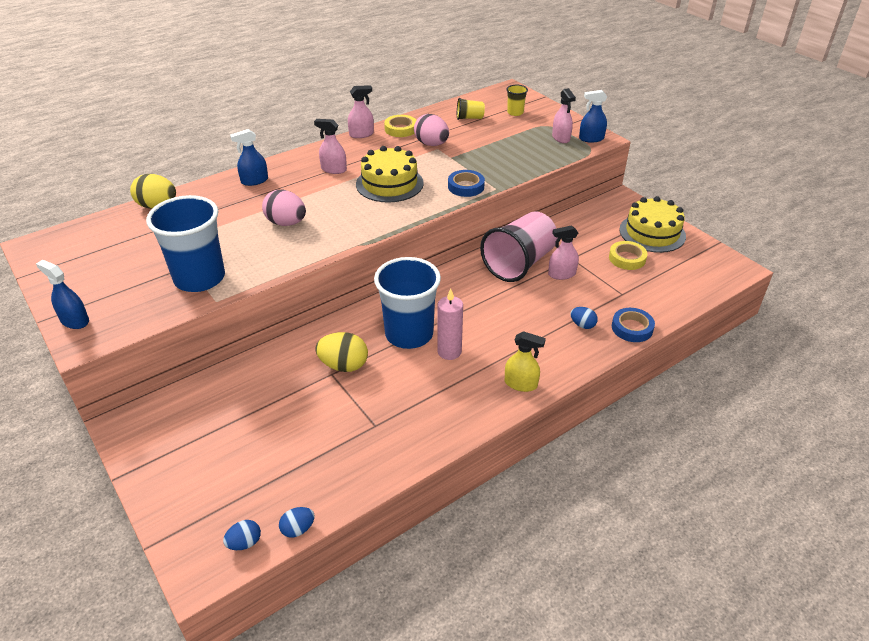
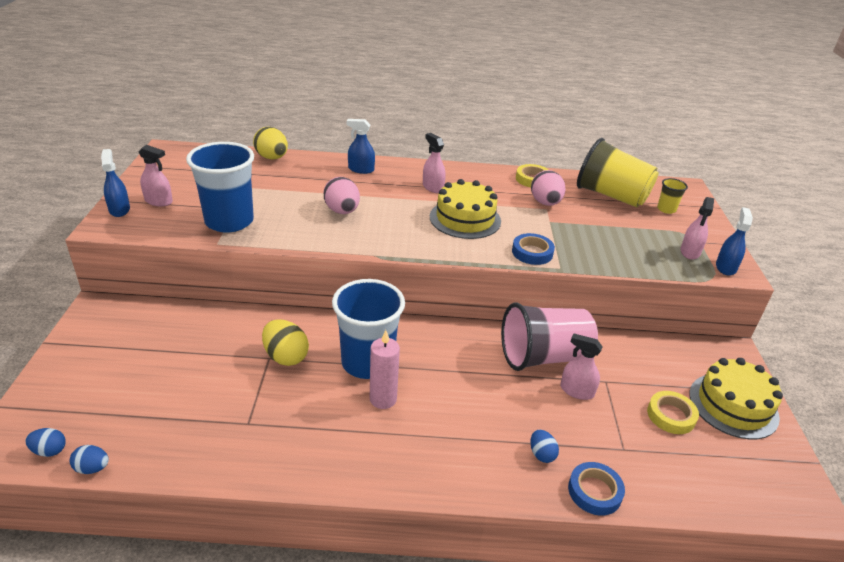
camera: 35 degrees right, 5 degrees down
(361, 134) = (492, 170): pink spray bottle -> pink spray bottle (158, 201)
(469, 118) = (611, 196): yellow cup -> yellow cup, size x2.26
(521, 384) = (412, 472): yellow spray bottle -> none
(591, 139) = (725, 267): blue spray bottle -> blue spray bottle turned 75 degrees clockwise

